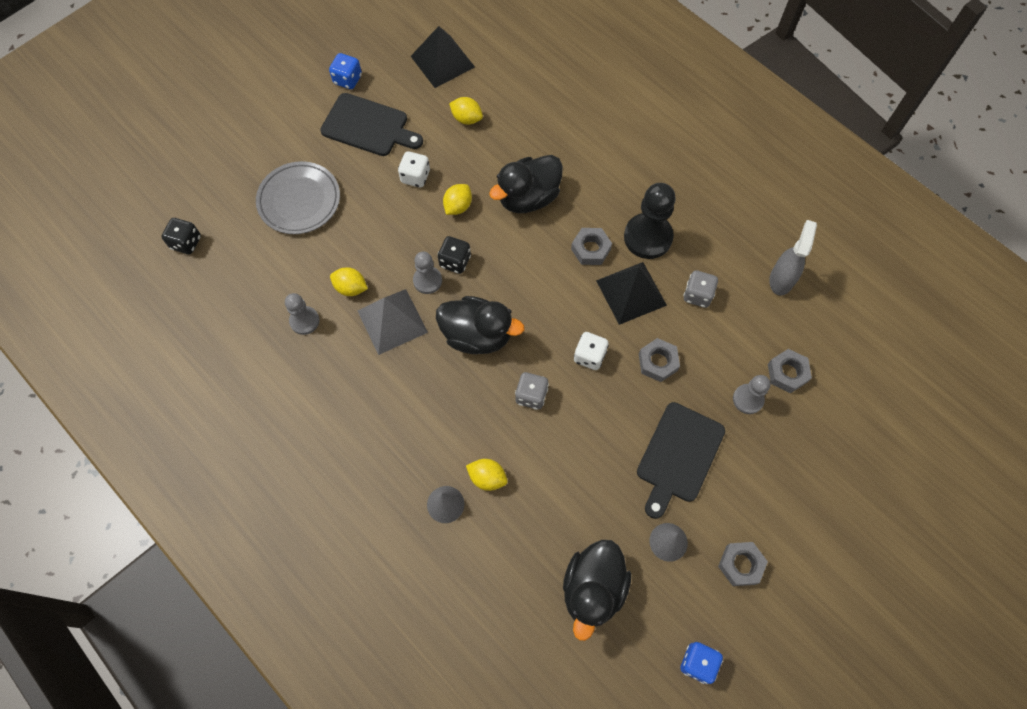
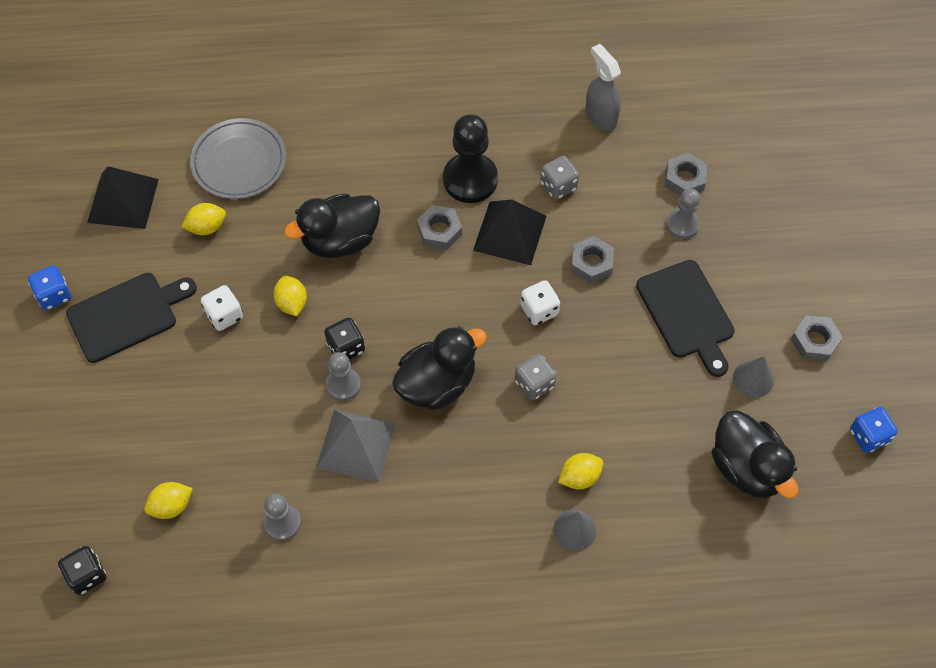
camera: 50 degrees left, 5 degrees down
(299, 200) = (146, 435): grey plate -> grey plate (239, 162)
(351, 288) = (287, 456): yellow lemon -> yellow lemon (171, 506)
(528, 197) = (340, 240): black duck -> black duck turned 60 degrees clockwise

